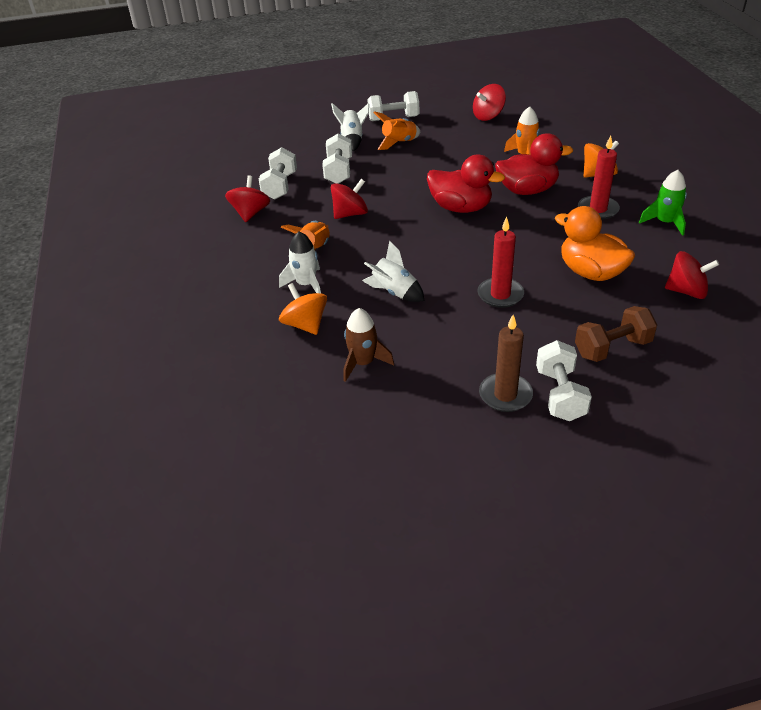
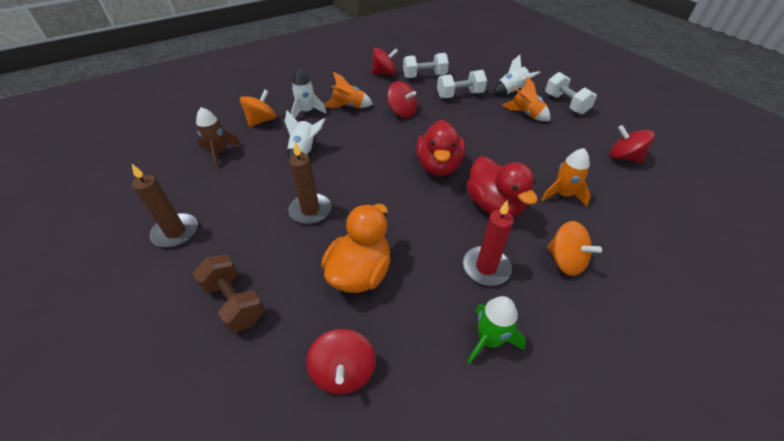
camera: 70 degrees right, 5 degrees up
(500, 295) = (310, 210): red candle -> brown candle
(560, 395) = (171, 268): white dumbbell -> none

